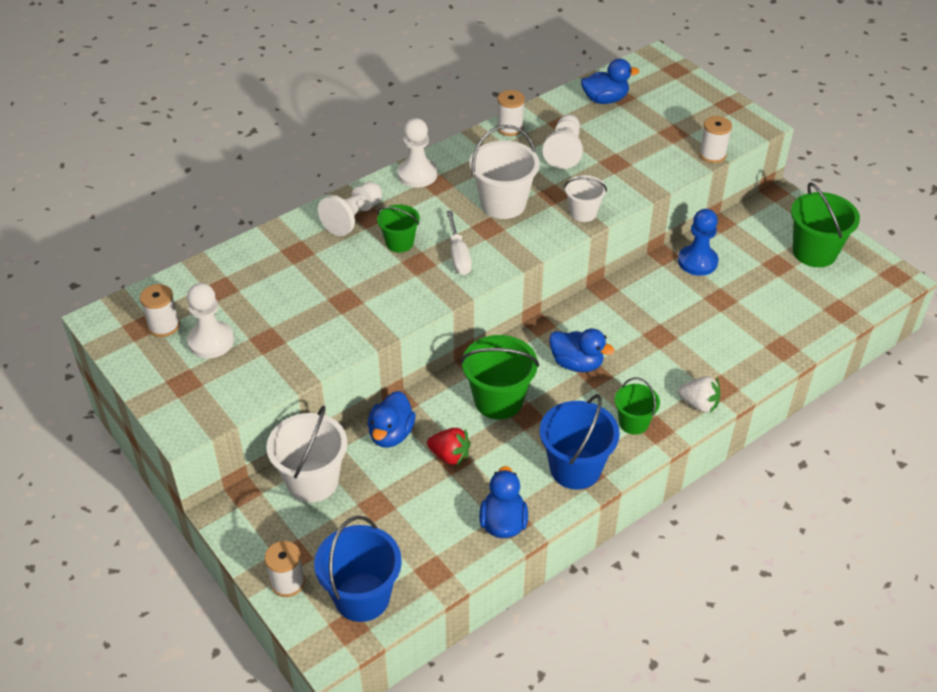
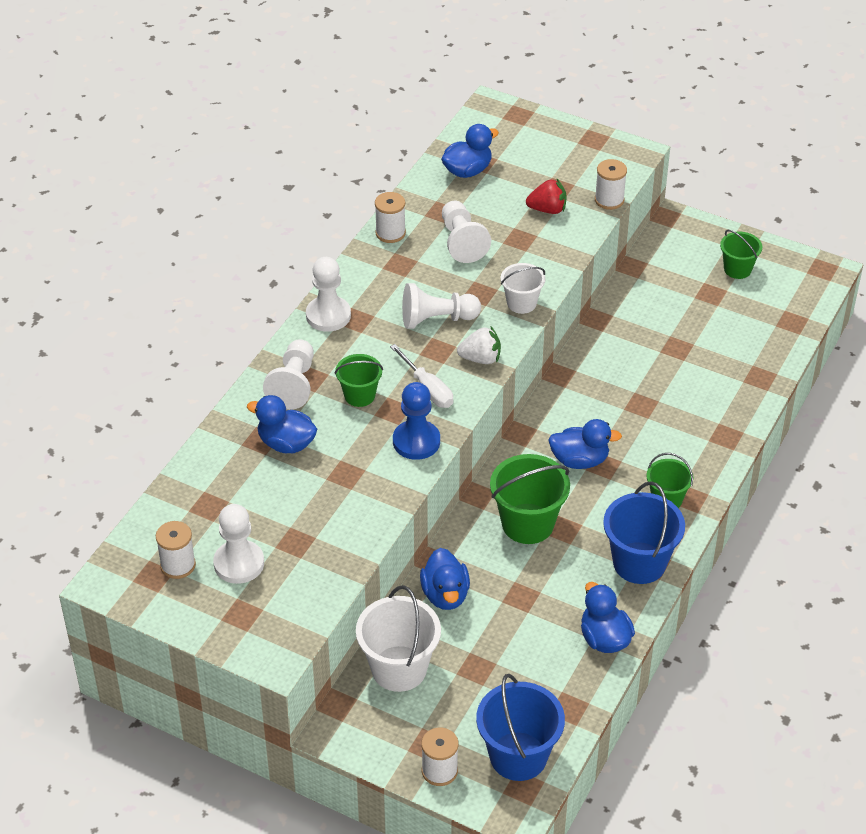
camera: 25 degrees left, 0 degrees up
(315, 261) = (286, 443): none -> blue duck
(450, 456) = (515, 594): red strawberry -> red strawberry (547, 209)
(503, 204) = (437, 319): white bucket -> white pawn
(697, 262) = (634, 316): blue pawn -> blue pawn (416, 441)
(699, 404) = (715, 460): white strawberry -> white strawberry (481, 358)
(814, 252) = (737, 269): green bucket -> green bucket, size x0.60

